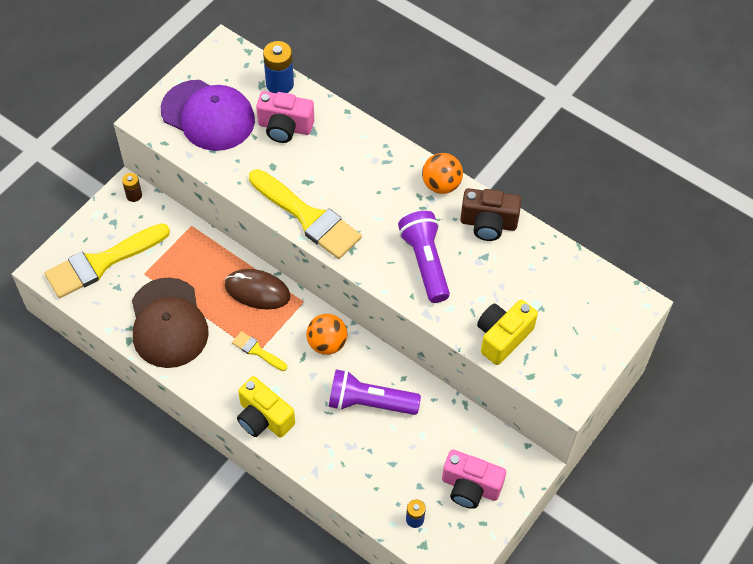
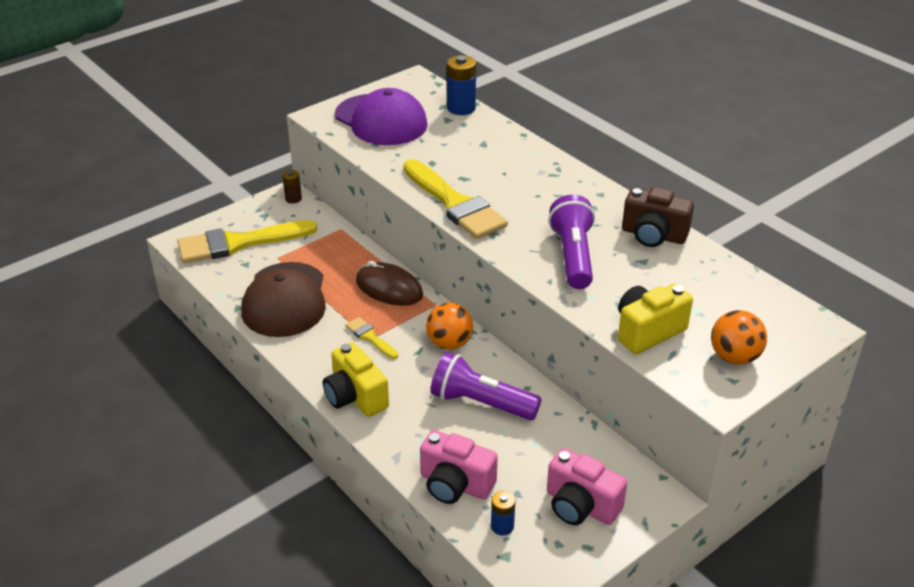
camera: 15 degrees right, 20 degrees down
(285, 127) = (455, 137): pink camera -> pink camera (455, 484)
(441, 185) = (608, 199): orange ball -> orange ball (734, 357)

